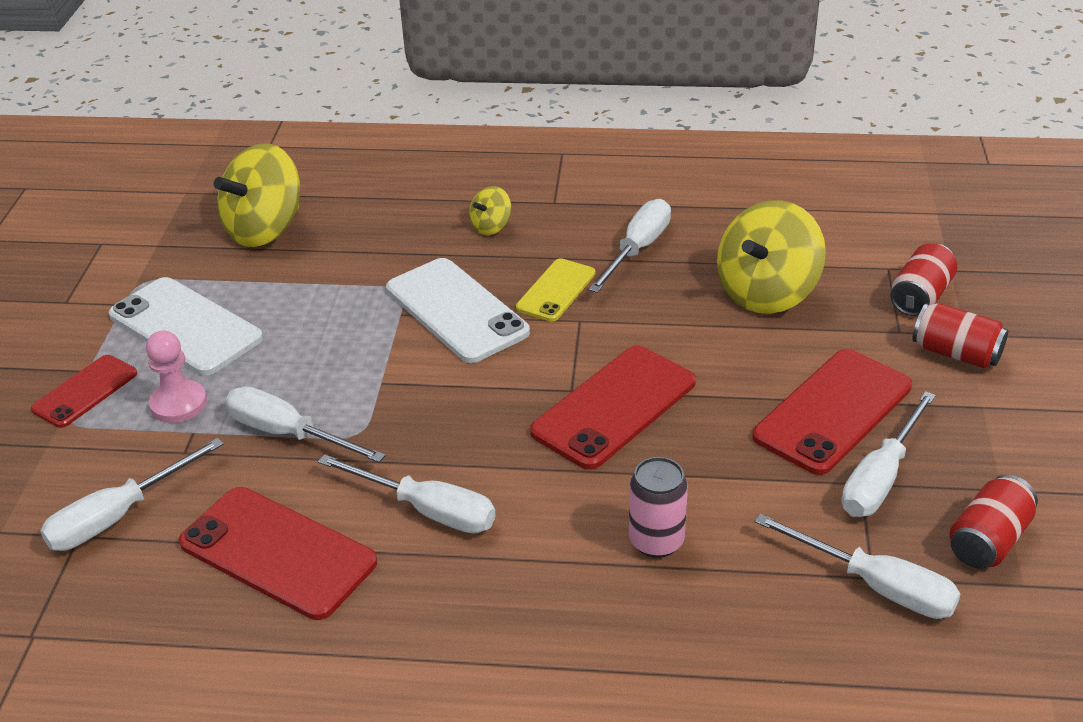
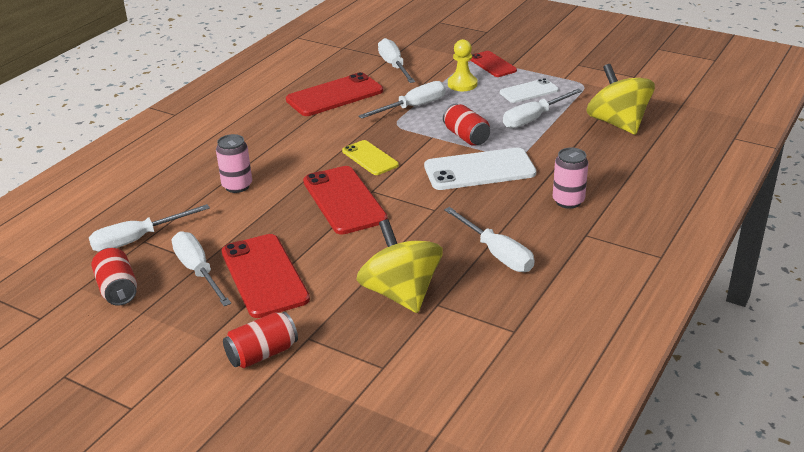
camera: 115 degrees right, 5 degrees down
(178, 404) = (462, 84): pink pawn -> yellow pawn
(185, 327) = (529, 91): white phone -> white phone, size x0.60
(427, 510) = (323, 132): white screwdriver -> white screwdriver (534, 118)
(491, 227) = (568, 201): yellow spinning top -> pink can
(556, 290) = (473, 208): yellow phone -> yellow phone (370, 158)
(920, 297) = (335, 367): red can -> red can (466, 137)

